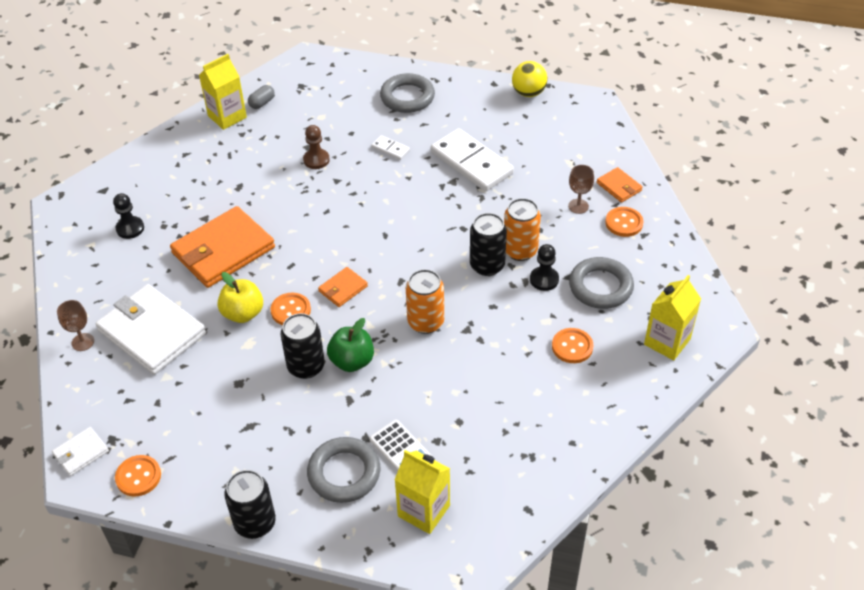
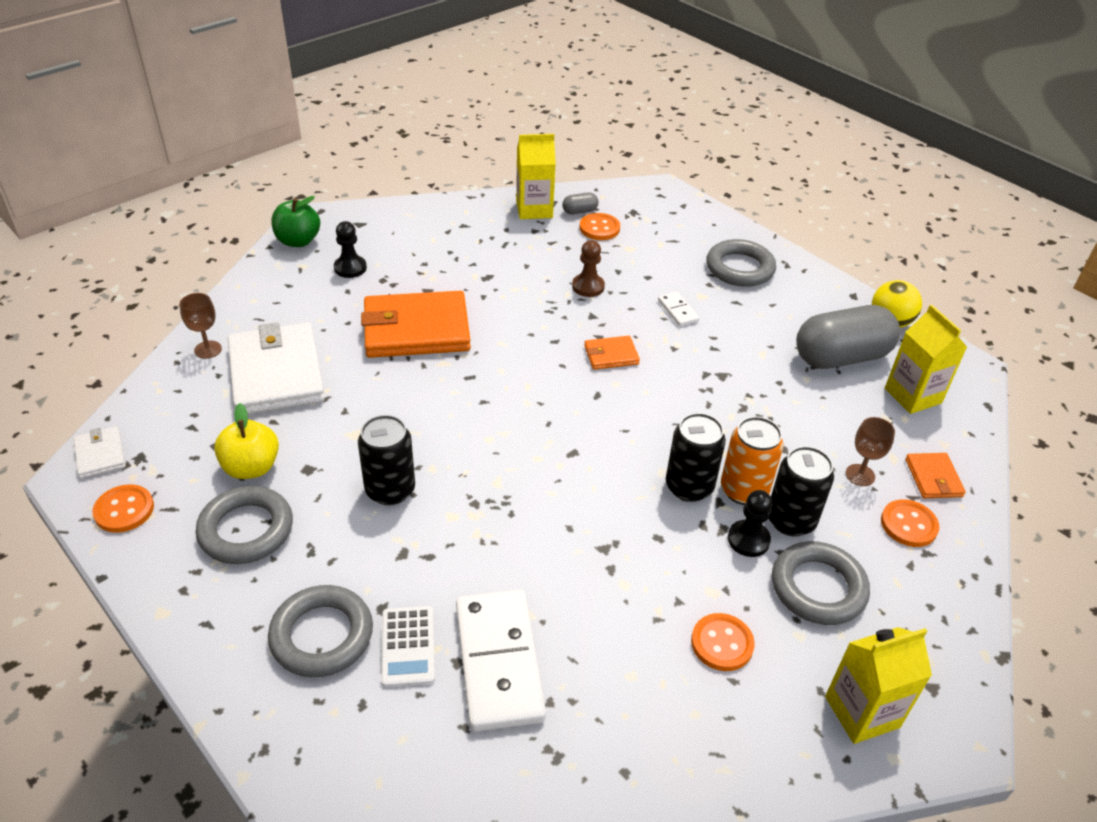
camera: 30 degrees right, 5 degrees down
(81, 453) = (100, 454): white wallet -> white wallet turned 75 degrees clockwise
(235, 442) = (246, 530): none -> grey ring
(243, 313) = (378, 400): yellow apple -> yellow apple (251, 467)
(255, 523) = (180, 633): black can -> black can (790, 520)
(291, 310) = (428, 422): orange button -> orange button (599, 228)
(343, 289) = (502, 428): orange wallet -> orange wallet (611, 355)
(352, 361) = (443, 512): green apple -> green apple (298, 241)
(424, 511) = (368, 742): yellow carton -> yellow carton (913, 395)
(425, 322) = (562, 513): orange can -> none
(471, 163) = (760, 366): white domino -> white domino (498, 662)
(516, 132) = (841, 357): none -> grey capsule

